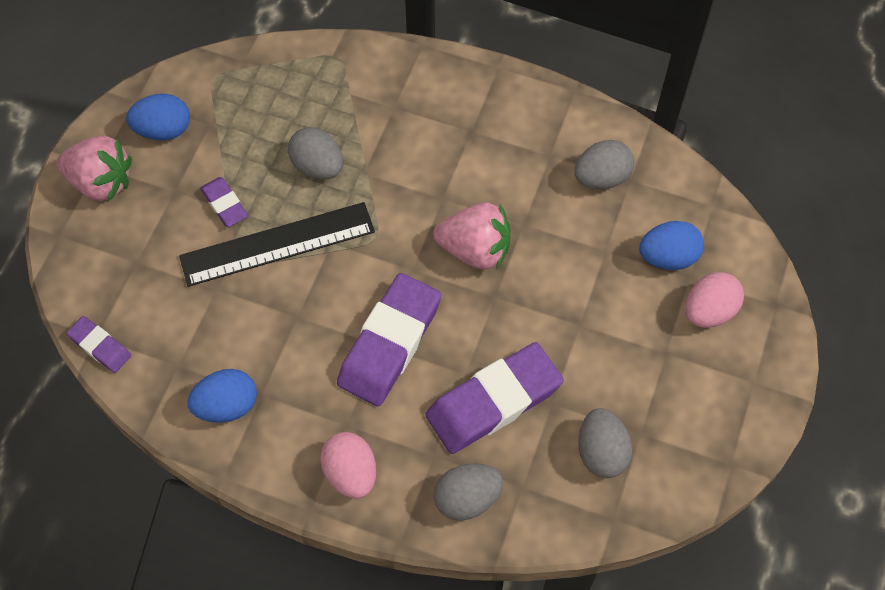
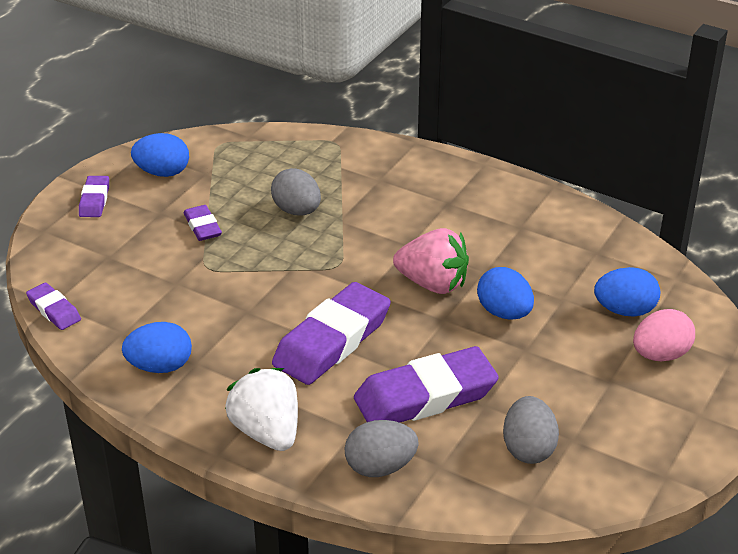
camera: 10 degrees right, 25 degrees down
(101, 182) = (94, 200): pink strawberry -> purple eraser
(277, 244) = (243, 259): black ruler -> none
(350, 473) = (267, 432): pink egg -> white strawberry
(551, 278) = (504, 313): none -> blue egg
(601, 177) = (568, 247): grey egg -> none

